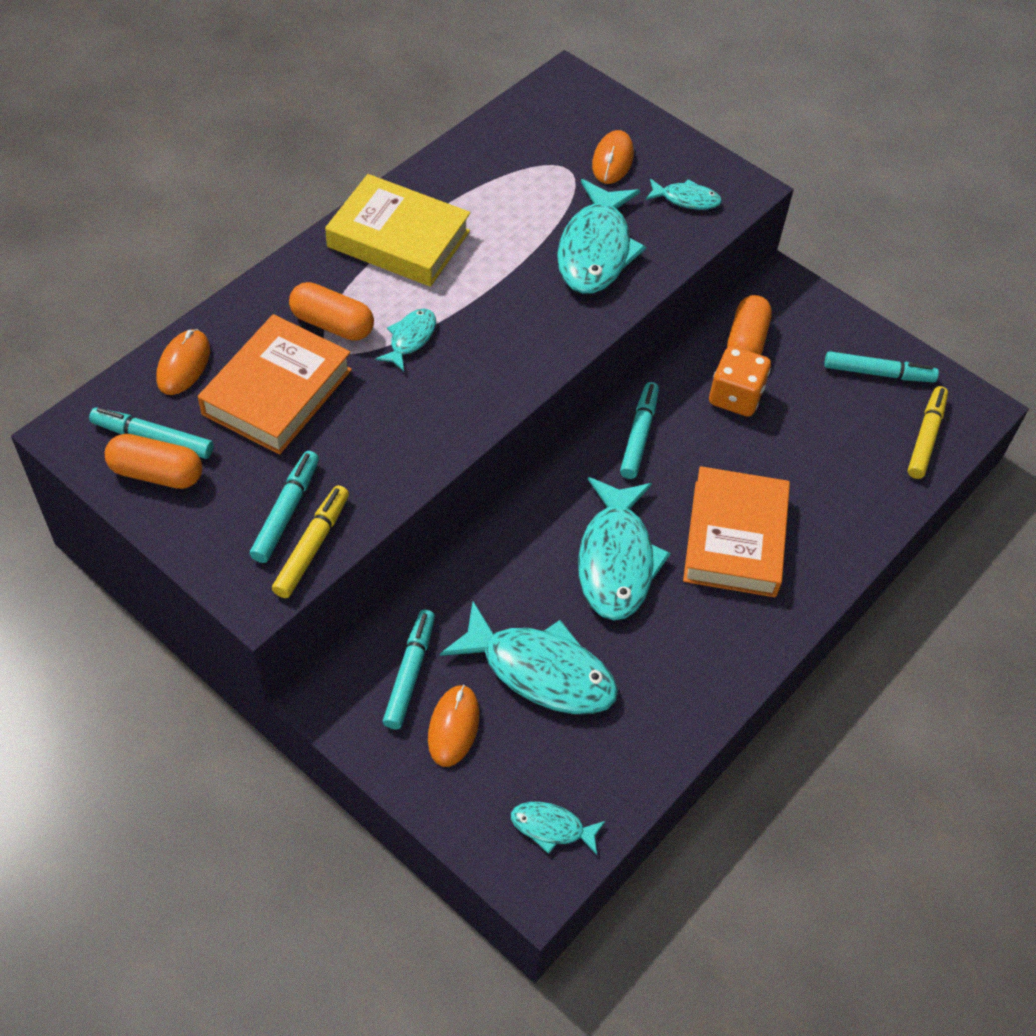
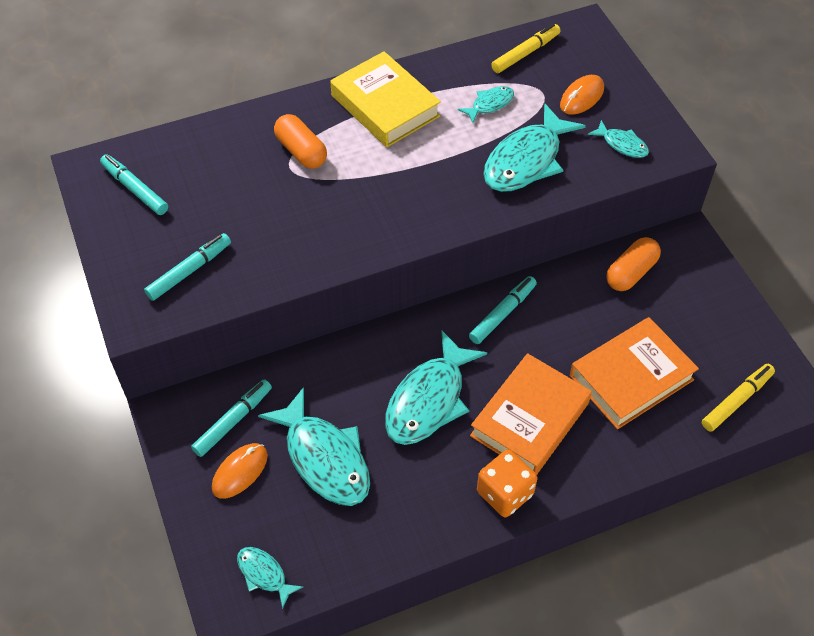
camera: 30 degrees right, 0 degrees up
(157, 473) = (123, 213): orange capsule -> none
(184, 365) = (185, 146): orange mouse -> none
(277, 392) = (235, 186): orange book -> orange book (631, 377)
(312, 546) = (191, 302): yellow marker -> yellow marker (525, 53)
(410, 339) = (349, 180): turquoise fish -> turquoise fish (489, 104)
(735, 397) = (596, 312): orange dice -> orange dice (505, 493)
(878, 373) = (727, 335): turquoise marker -> none

